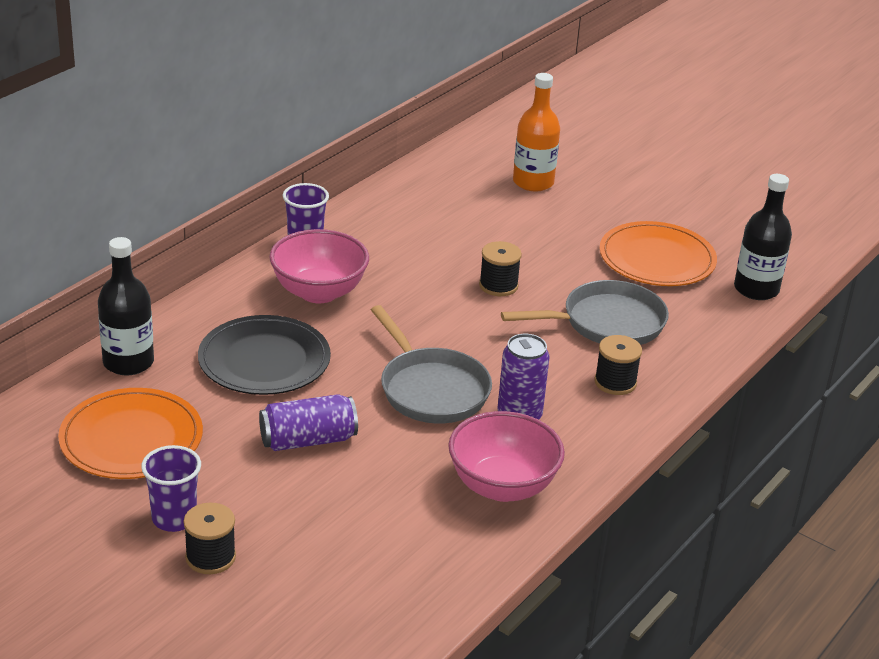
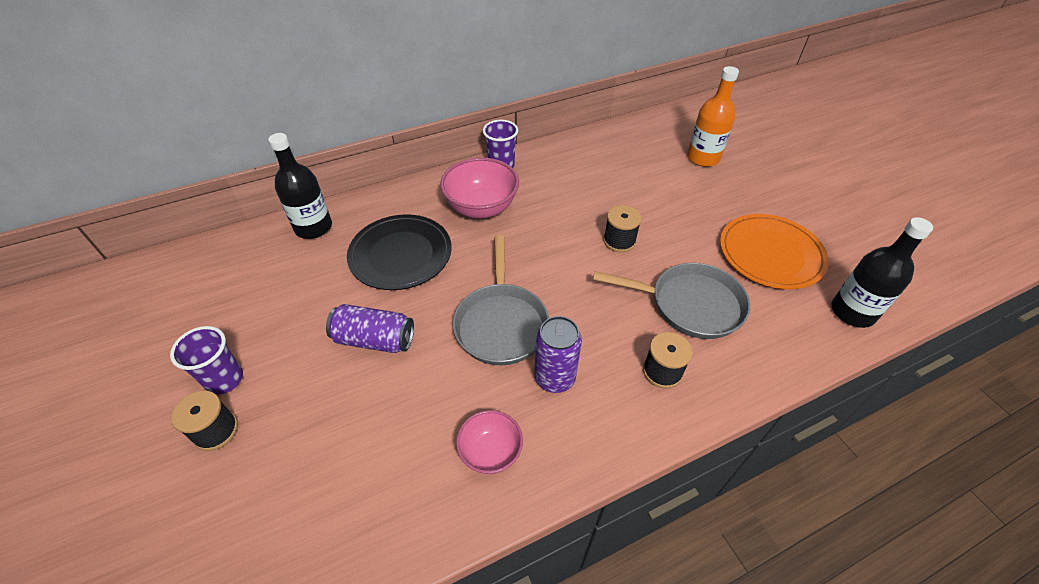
camera: 30 degrees right, 15 degrees up
(131, 439) = (261, 293): orange plate -> none
(502, 486) = (490, 452): pink bowl -> pink bowl, size x0.60

